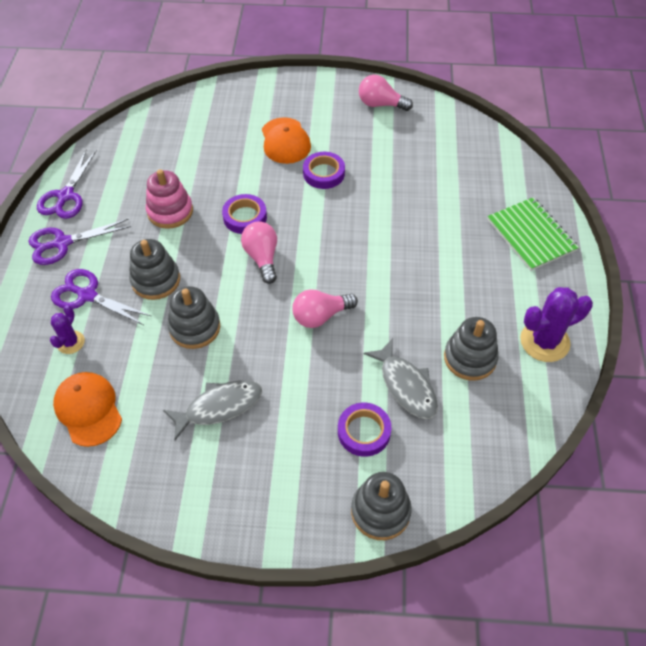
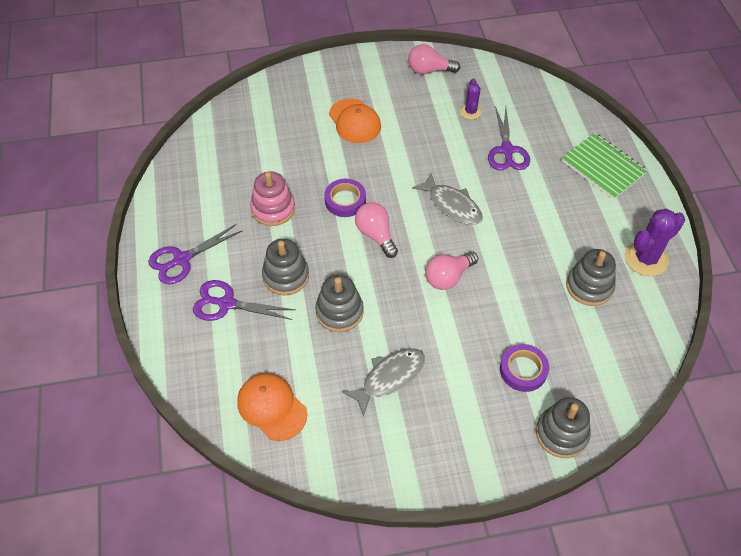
camera: 15 degrees left, 0 degrees up
(66, 196) = (166, 214): purple scissors -> purple scissors (507, 151)
(70, 342) = (229, 350): purple cactus -> purple cactus (470, 112)
(324, 173) = (402, 145): purple tape -> none
(406, 385) = (544, 322): grey fish -> grey fish (452, 205)

